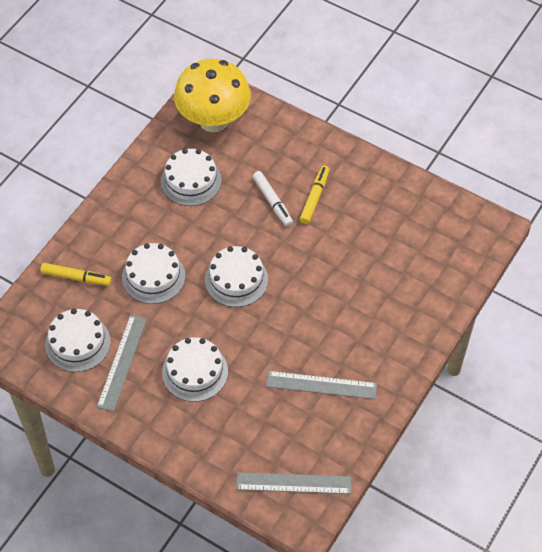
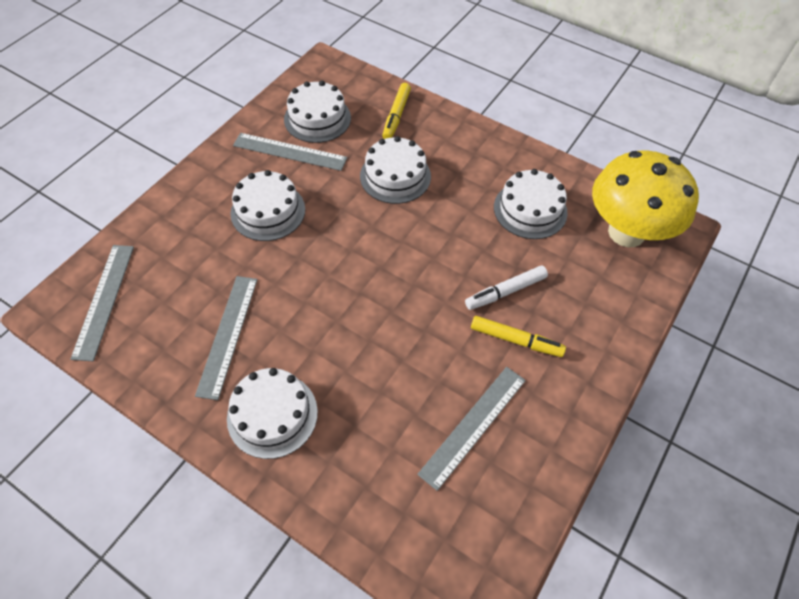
camera: 90 degrees right, 0 degrees up
(236, 279) = (388, 251): white cake -> white cake (272, 415)
(383, 225) = (473, 426): none -> grey ruler

